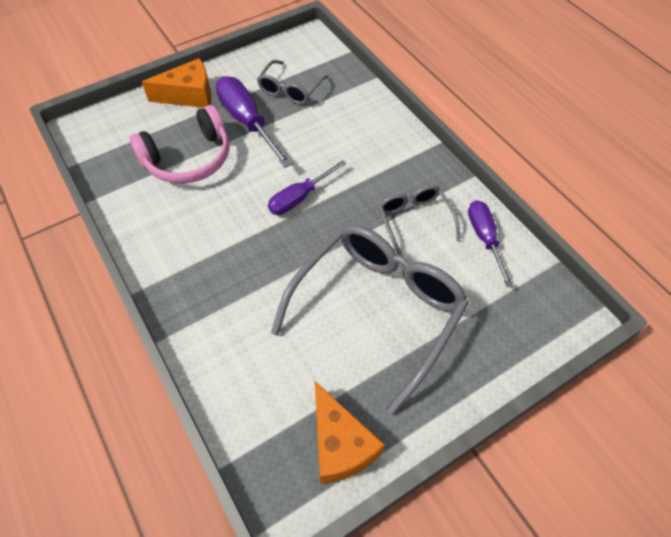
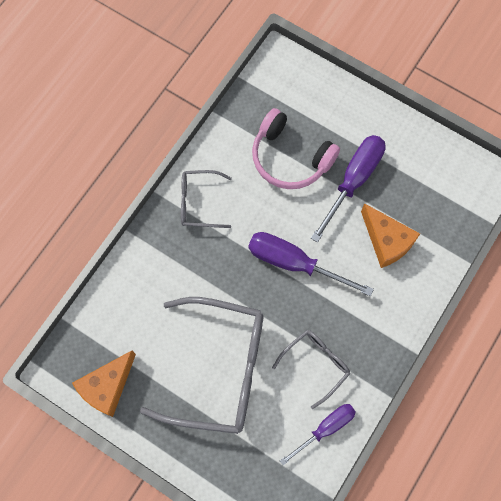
camera: 65 degrees right, 15 degrees up
(189, 95) = (358, 117): orange cheese -> orange cheese (386, 241)
(290, 89) = (411, 196): grey glasses -> grey glasses (199, 203)
(299, 198) = (294, 263): purple screwdriver -> purple screwdriver, size x1.54

